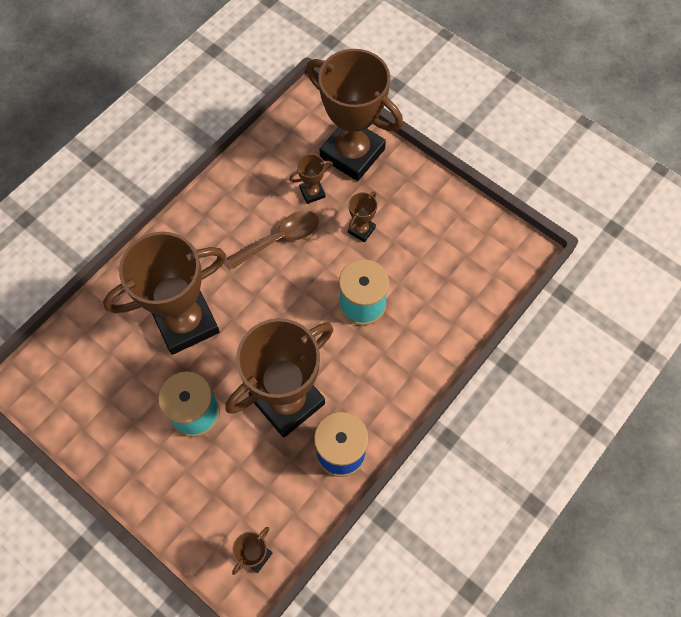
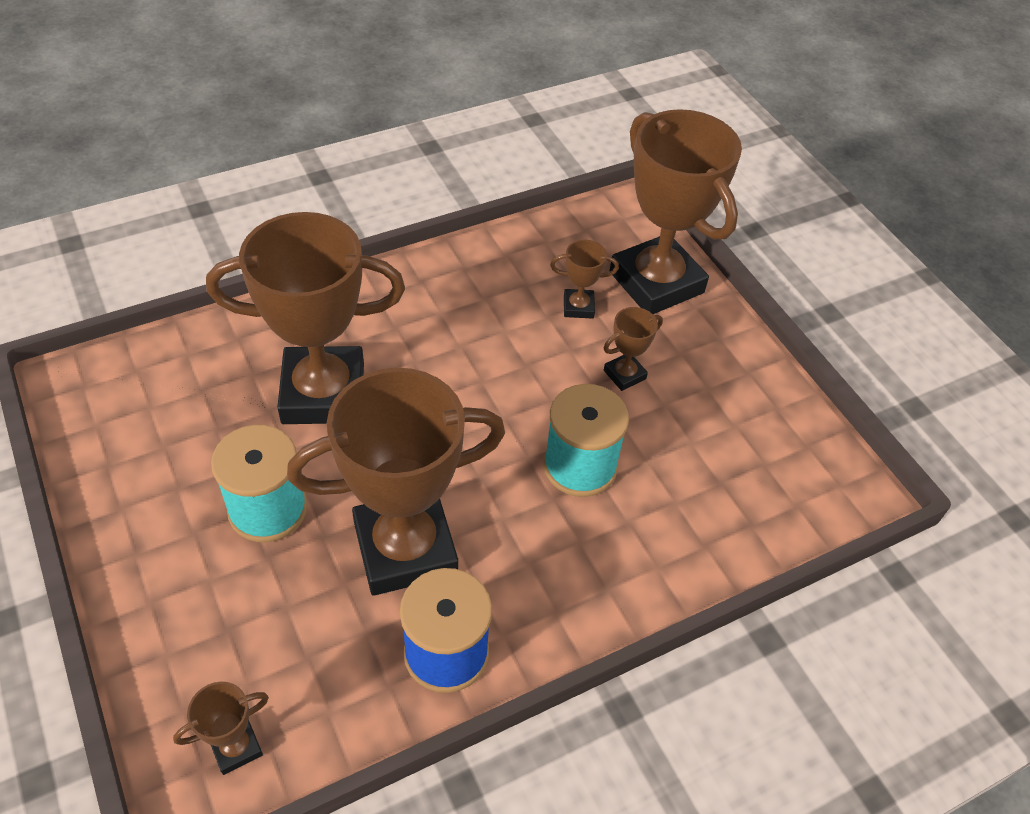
camera: 20 degrees right, 15 degrees down
(280, 239) = (506, 344): brown spoon -> none

